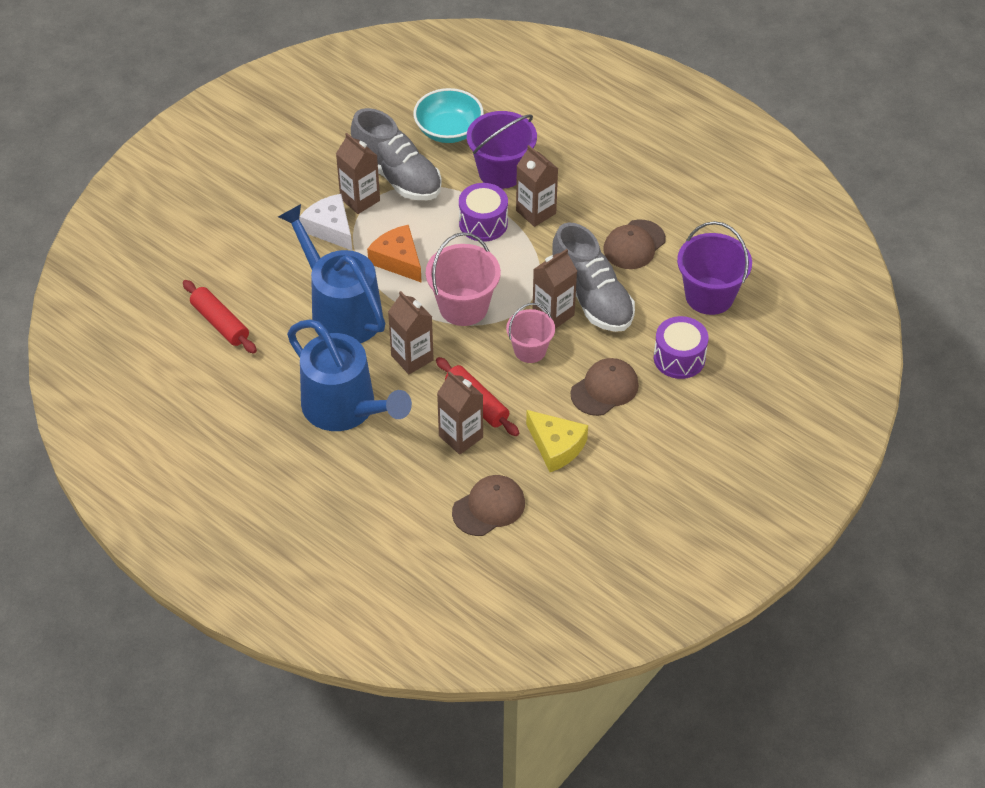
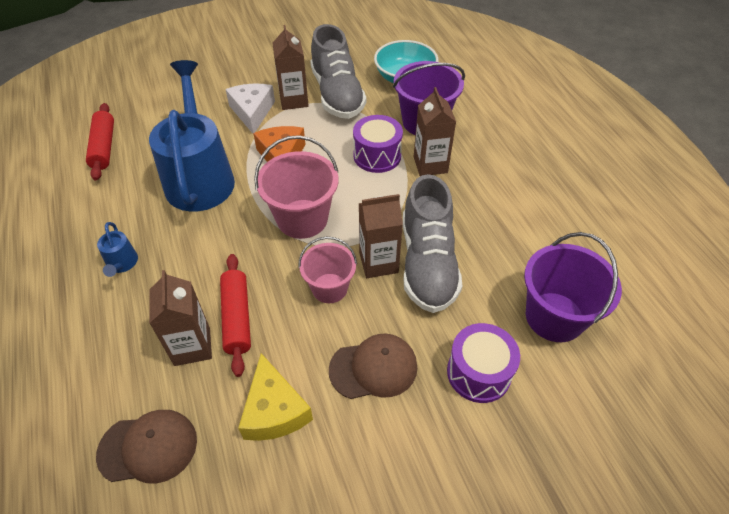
camera: 30 degrees right, 0 degrees up
(345, 408) = (122, 264): blue watering can -> blue watering can, size x0.40
(412, 358) = (219, 244): brown carton -> none
(634, 245) = (504, 230): brown cap -> none

